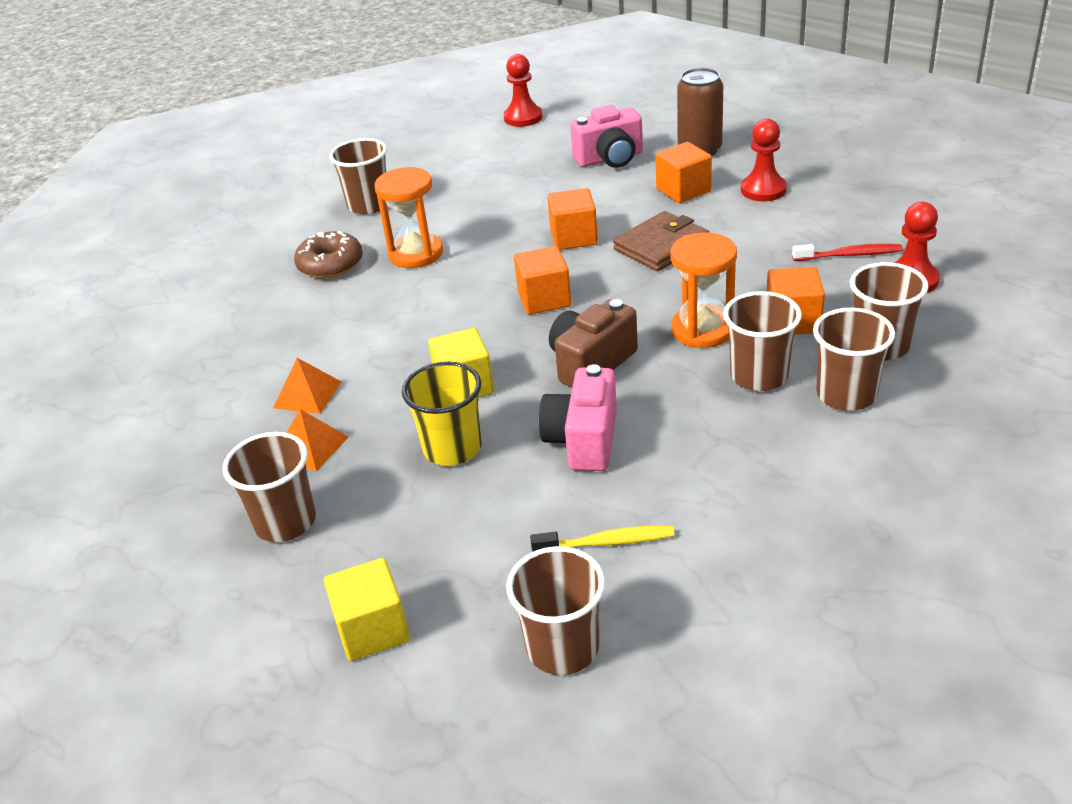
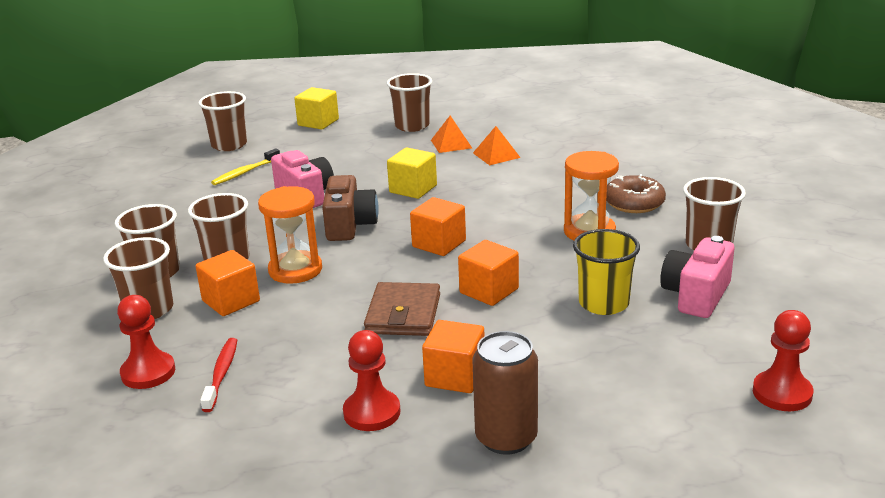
camera: 135 degrees right, 10 degrees down
(452, 448) = (374, 169): yellow cup -> yellow cup (603, 303)
(610, 159) = (586, 381): pink camera -> pink camera (696, 296)
(849, 255) = (221, 374): red toothbrush -> red toothbrush turned 135 degrees clockwise

